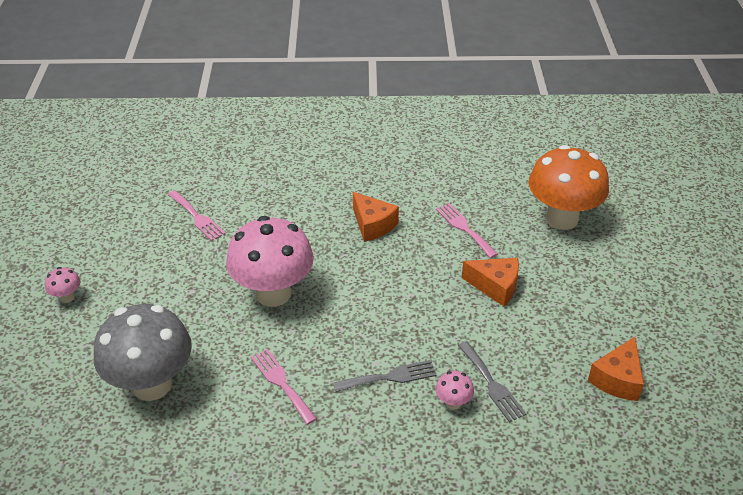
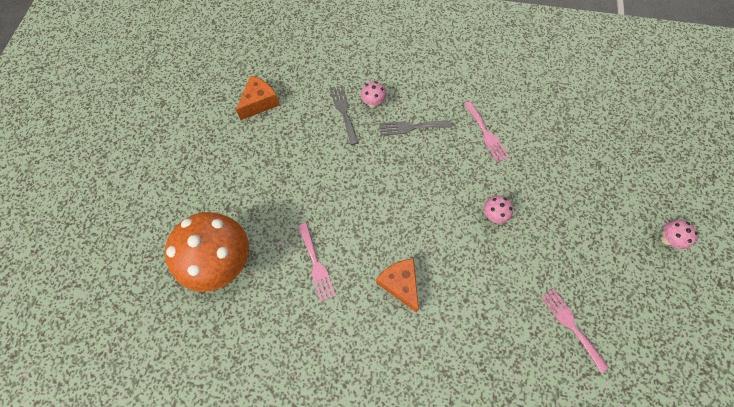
camera: 170 degrees left, 25 degrees up
(152, 385) = (577, 146): grey mushroom -> none
(273, 293) = (493, 215): pink mushroom -> pink mushroom, size x0.40
(495, 286) = (312, 193): orange cheese -> none

